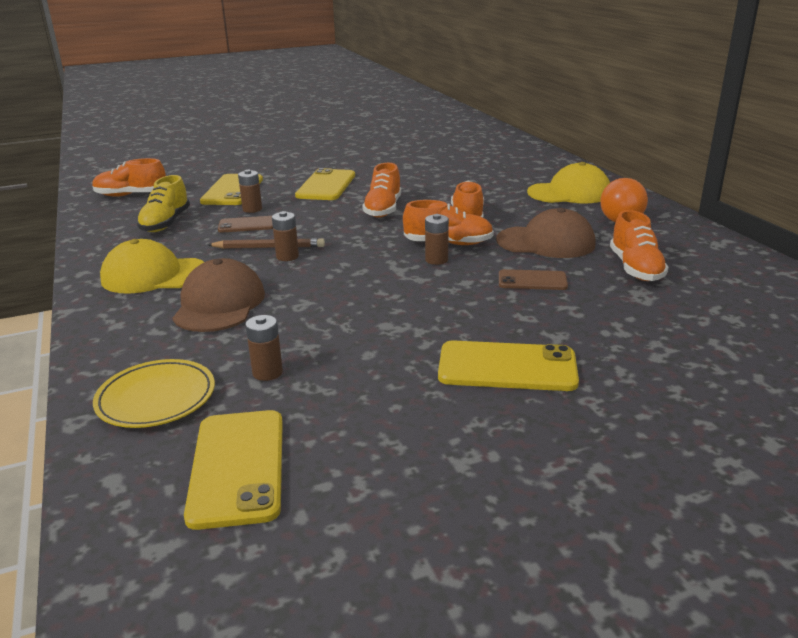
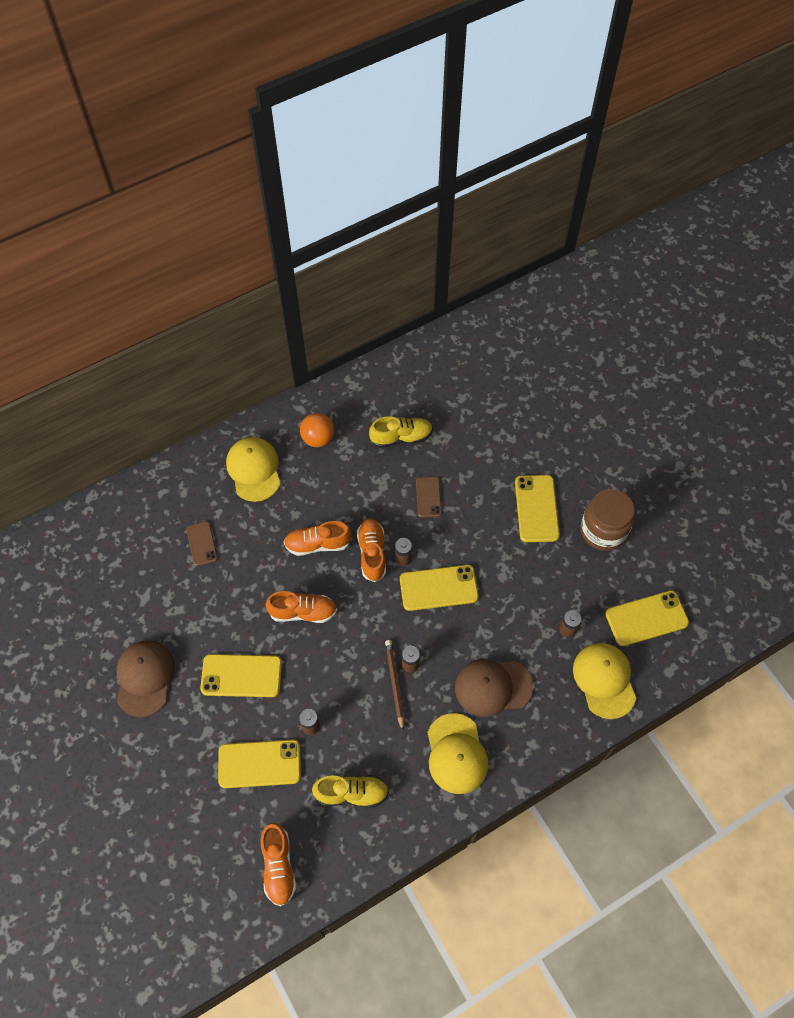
camera: 100 degrees left, 35 degrees up
(156, 398) = (604, 680): yellow plate -> yellow cap
(247, 225) = (349, 717): brown phone -> brown phone (202, 543)
(384, 279) = (438, 588): none -> yellow phone
(450, 438) = (603, 530): none -> brown jar
(546, 242) = (363, 488): brown cap -> brown cap (145, 678)
(635, 268) = (401, 437): orange shoe -> yellow shoe

